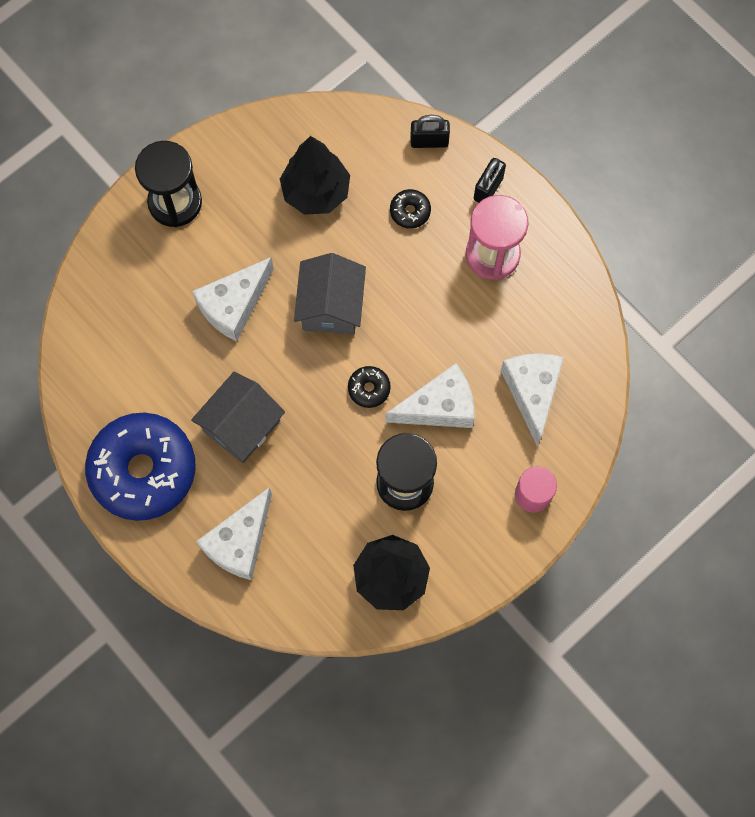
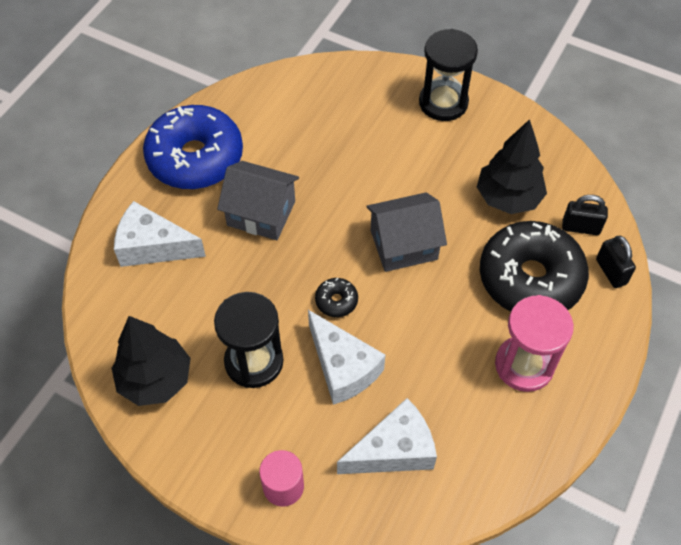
camera: 70 degrees right, 15 degrees down
(234, 305) = (370, 172): white cheese -> none
(410, 211) = (530, 278): black donut -> black donut, size x2.50
(488, 189) = (591, 339): black padlock -> black padlock (580, 227)

